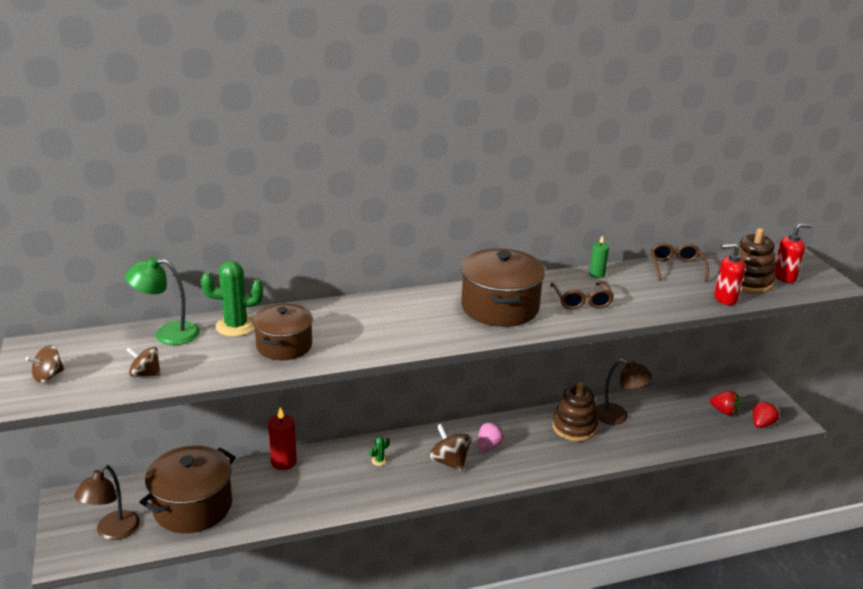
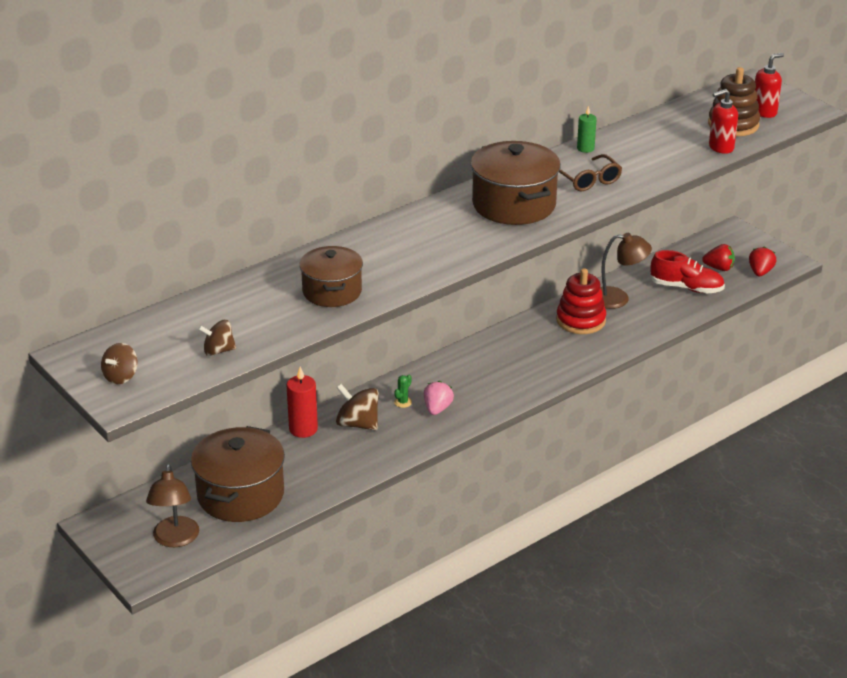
camera: 20 degrees left, 5 degrees up
(167, 333) = (201, 308): green lamp -> none
(236, 326) = (265, 284): green cactus -> none
(449, 462) = (475, 385): brown spinning top -> brown spinning top (358, 424)
(489, 446) = (505, 360): pink strawberry -> pink strawberry (437, 409)
(574, 427) = (580, 320): brown stacking toy -> red stacking toy
(676, 267) = (658, 124): brown glasses -> none
(685, 422) = (686, 288): none -> red shoe

